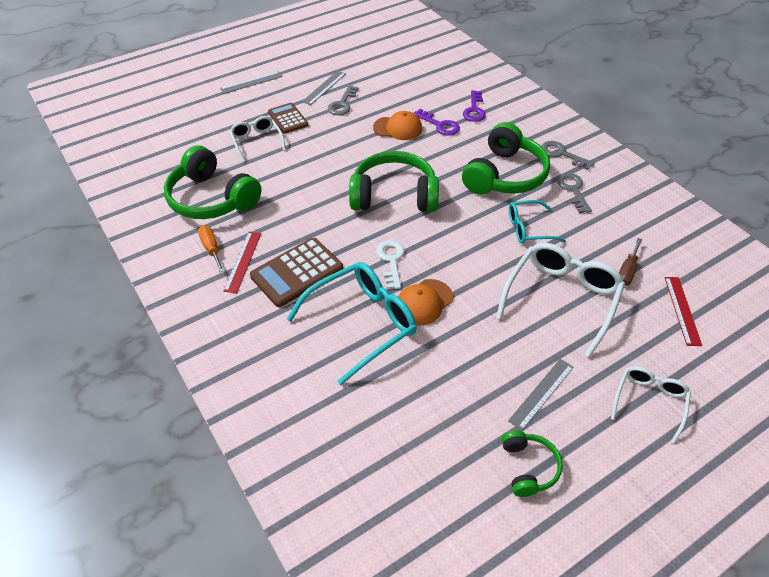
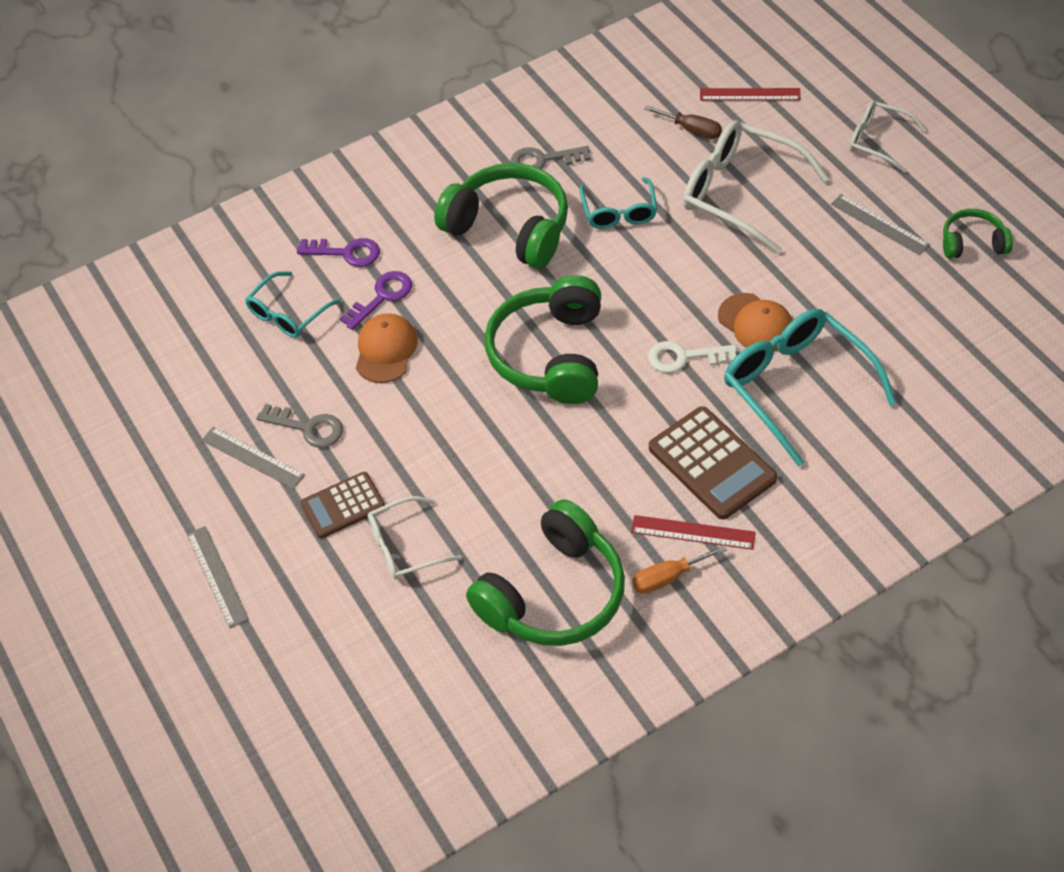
camera: 85 degrees left, 5 degrees up
(425, 92) = (288, 314): none -> turquoise glasses
(561, 154) = (465, 163): grey key -> none

